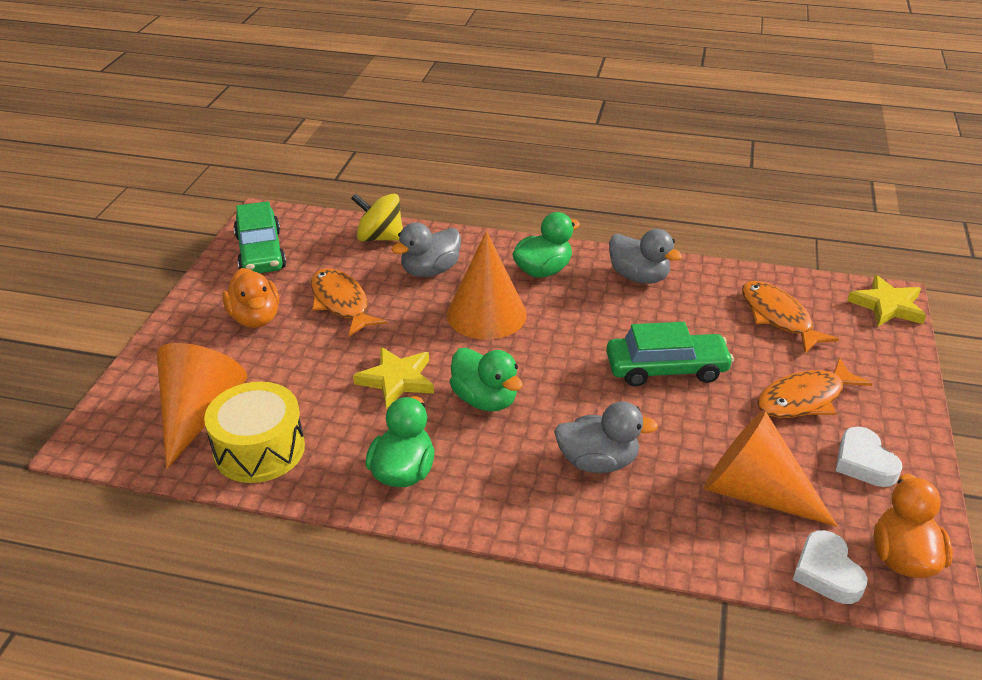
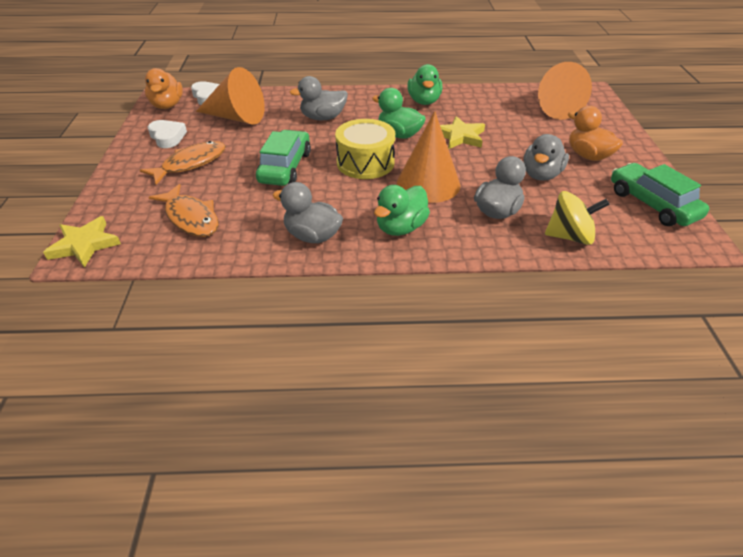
camera: 165 degrees right, 5 degrees up
(259, 449) = (504, 99): yellow drum -> yellow drum (365, 163)
(341, 303) = (541, 175): orange fish -> grey duck
(666, 369) = (285, 167): green car -> green car turned 120 degrees clockwise

